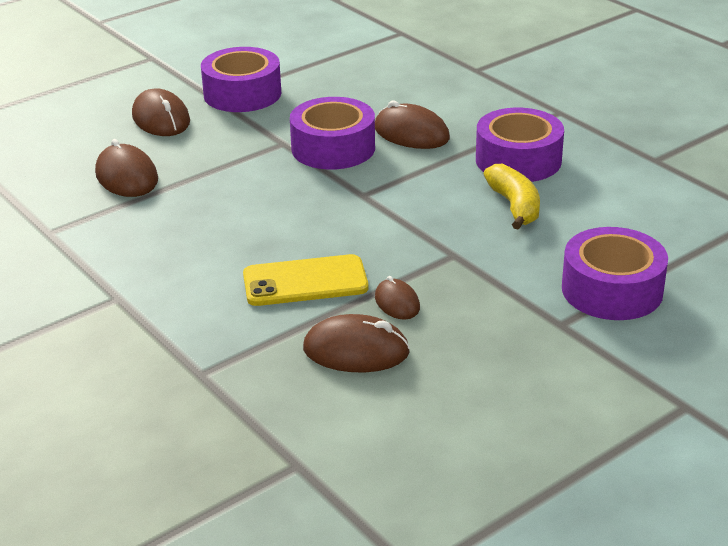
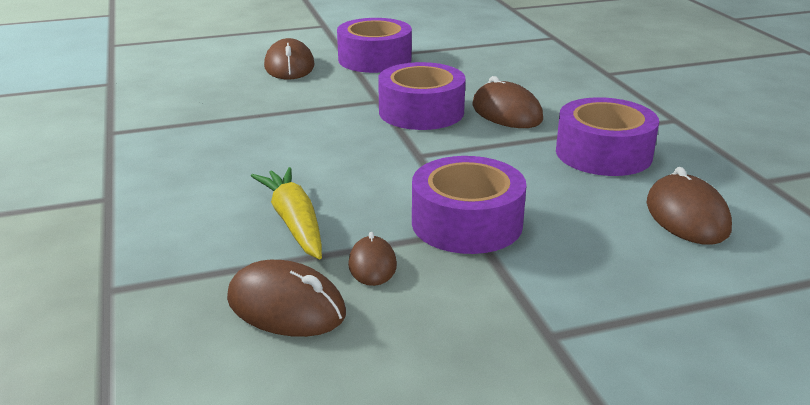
camera: 20 degrees right, 5 degrees down
(127, 176) = (218, 102): brown mouse -> brown mouse (687, 216)
(305, 282) = (294, 222): yellow phone -> yellow carrot
(514, 206) = (572, 195): yellow banana -> none
(612, 290) = (639, 310): purple tape -> purple tape (467, 223)

